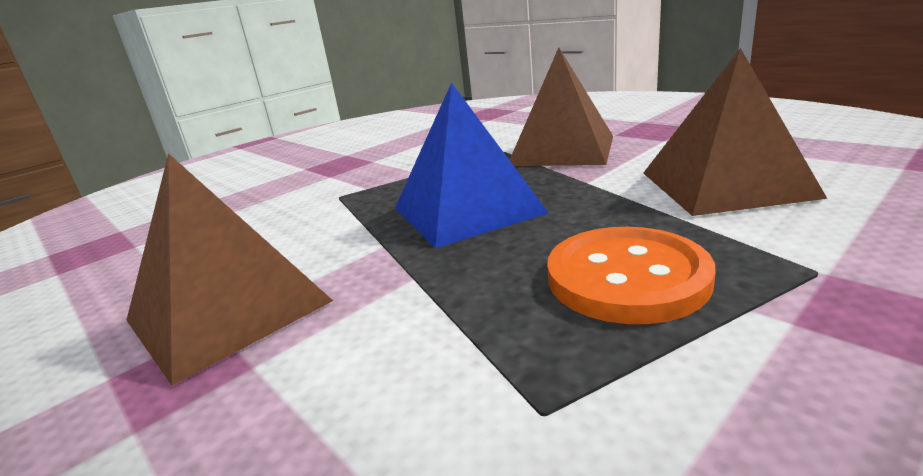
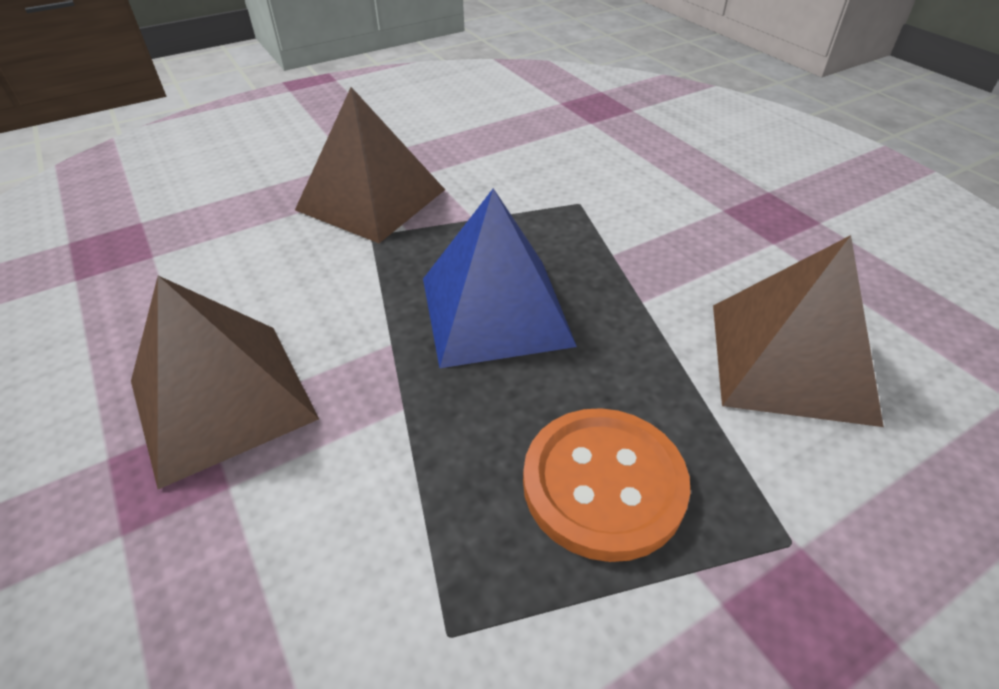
camera: 10 degrees right, 20 degrees up
(562, 150) = (646, 225): brown pyramid -> brown pyramid (371, 199)

